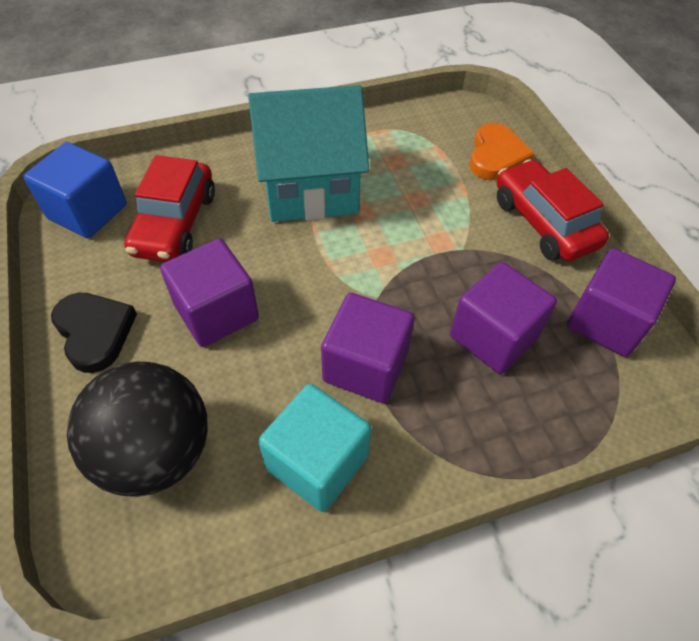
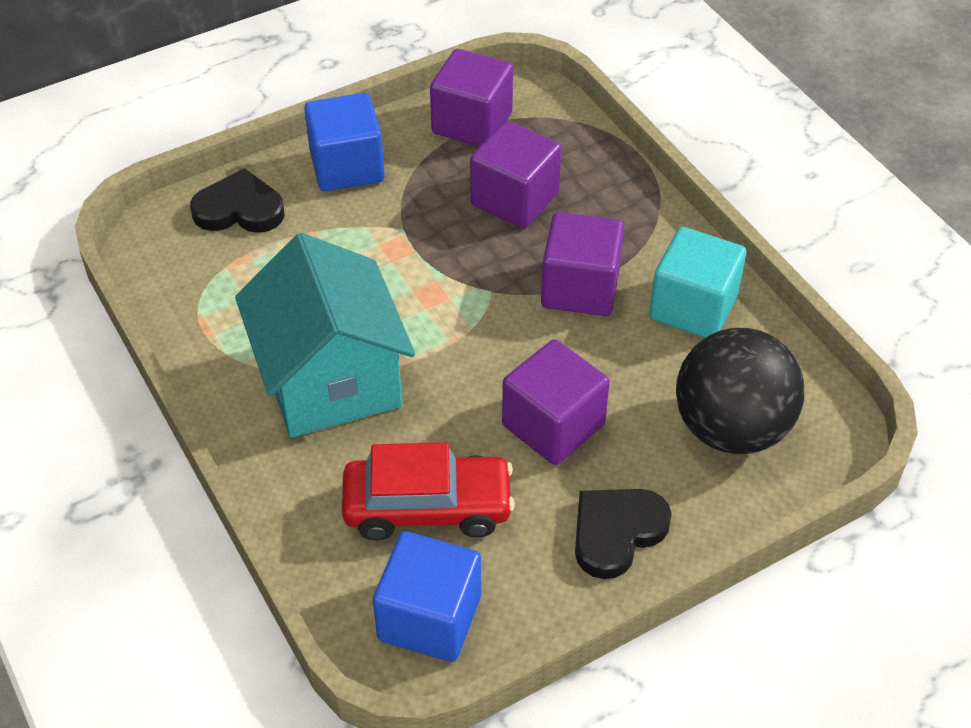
camera: 100 degrees left, 5 degrees down
(496, 156) = (239, 209): orange heart -> black heart
(543, 222) = (347, 166): red car -> blue cube

